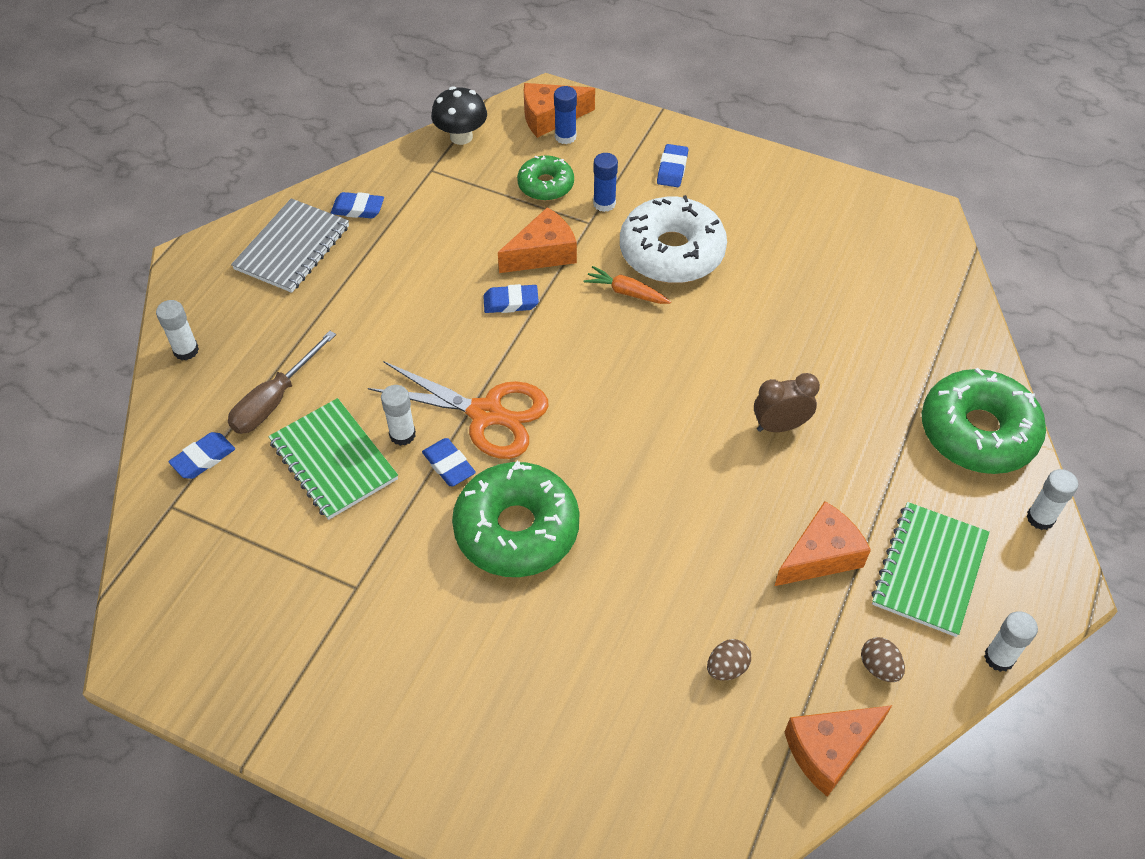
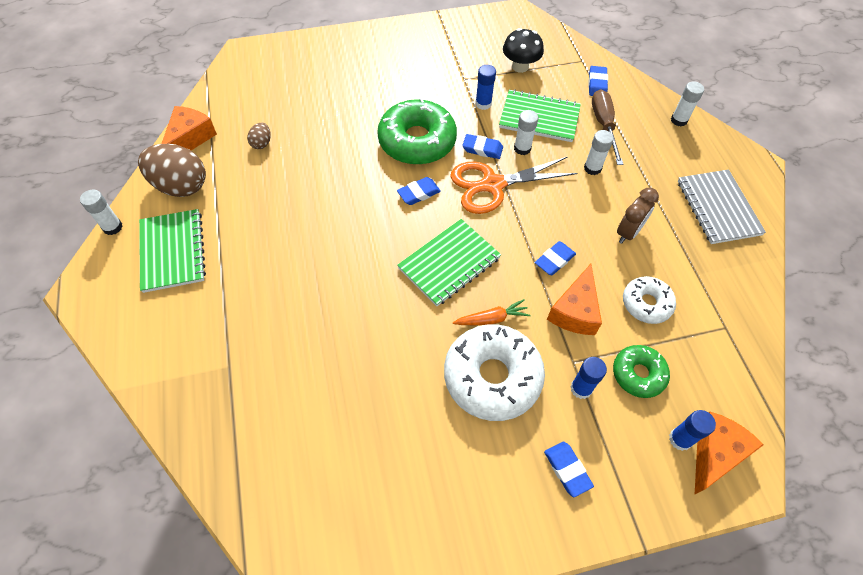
camera: 140 degrees right, 5 degrees up
(358, 209) = (723, 261): blue eraser -> blue eraser (419, 193)
(376, 528) = (483, 104): none -> blue glue stick
(461, 136) = (747, 376): black mushroom -> black mushroom (520, 66)
(473, 221) = (646, 304): none -> white donut
(619, 363) = (449, 263): none -> green notebook
(780, 426) = (316, 286): brown clock -> brown clock (628, 232)
(821, 556) = (243, 222): orange cheese -> none
(879, 667) = (181, 186): brown egg -> brown egg, size x2.17
(977, 432) = (175, 368): green donut -> none
(1040, 518) = (108, 328): white glue stick -> white glue stick (592, 168)

